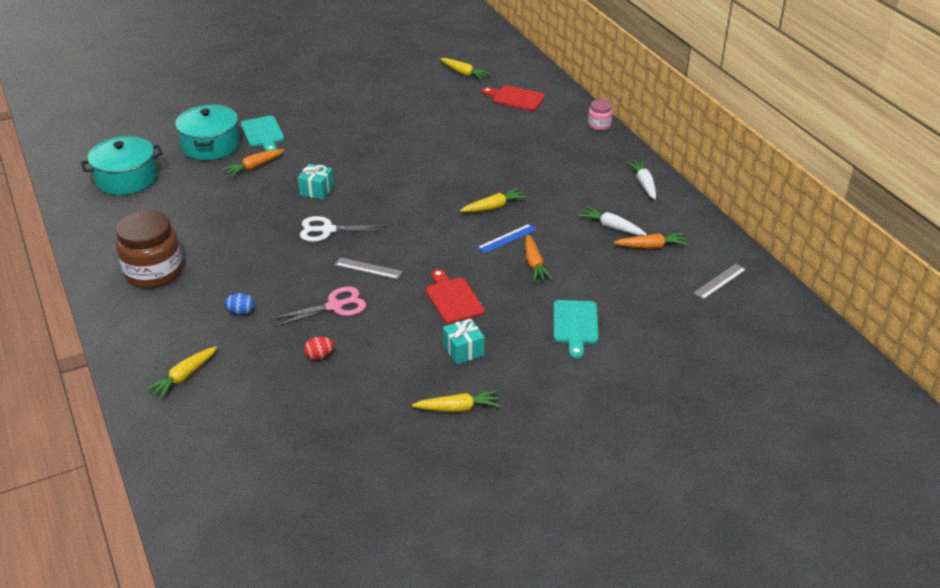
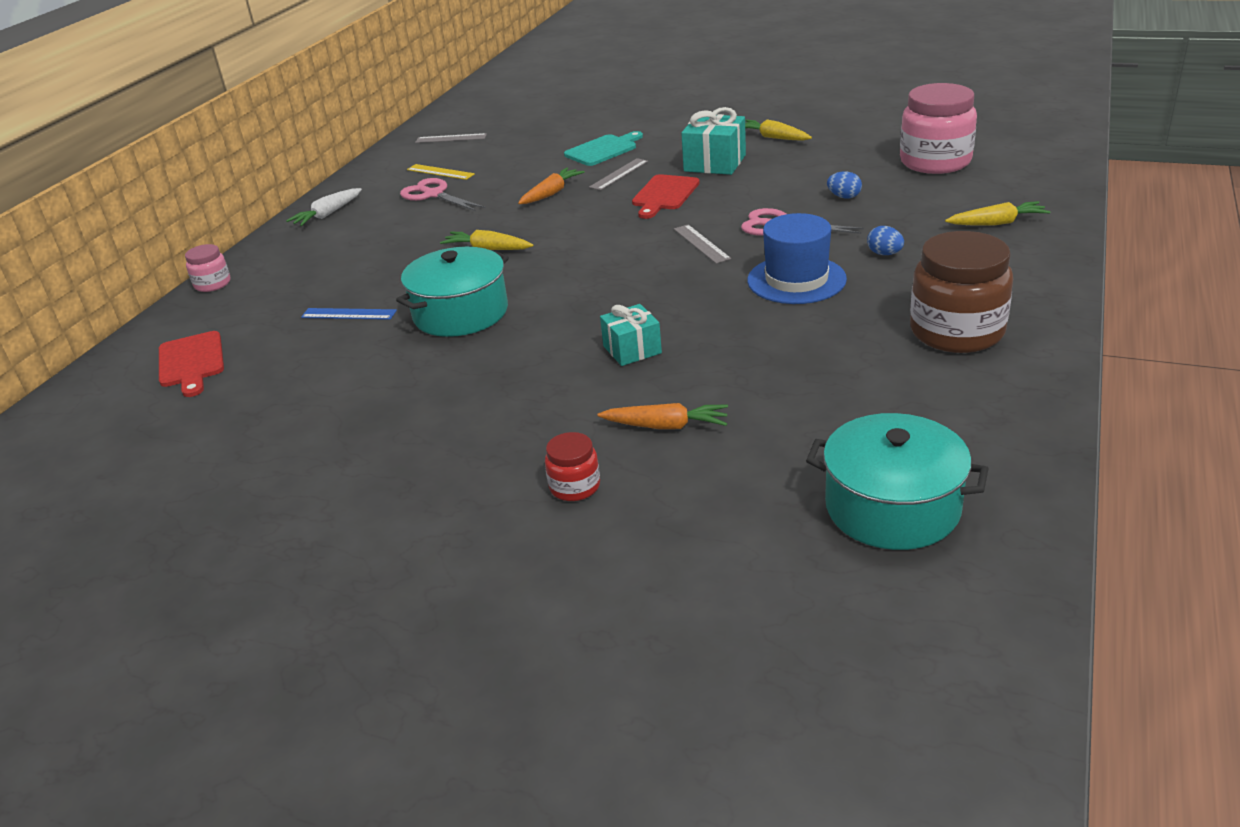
camera: 130 degrees left, 5 degrees down
(211, 145) = (683, 507): turquoise pot -> turquoise pot (461, 313)
(263, 133) = (575, 486): turquoise cutting board -> red jar
(277, 267) = (796, 280): none -> blue hat
(284, 436) = (935, 162): none -> pink jar
(319, 356) = (844, 197): red egg -> blue egg
(328, 230) = (688, 296): white scissors -> none
(463, 350) = (715, 163): turquoise gift -> turquoise gift, size x1.52
(464, 73) = (141, 442): yellow carrot -> none
(507, 238) = (533, 219): blue ruler -> blue ruler (349, 314)
(518, 304) = (619, 174): none -> grey ruler
(611, 227) = (434, 195): white carrot -> pink scissors
(651, 246) = (440, 172): orange carrot -> yellow ruler

